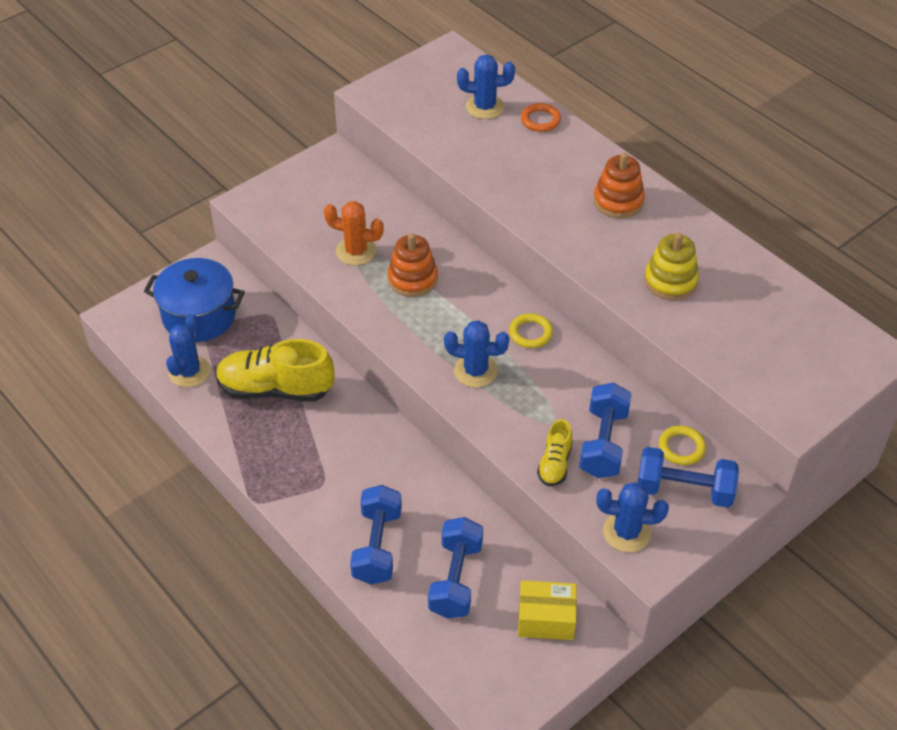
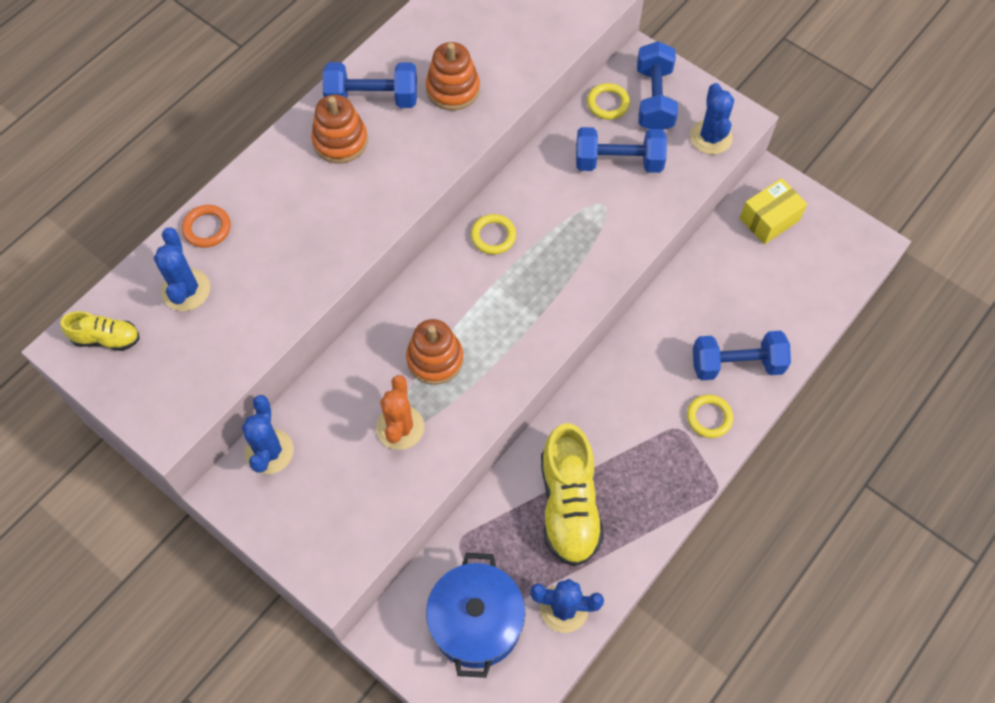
camera: 100 degrees left, 15 degrees up
(327, 510) = (709, 417): none -> yellow ring
(455, 579) = (751, 293): blue dumbbell -> blue dumbbell (372, 99)
(475, 371) = (555, 278): blue cactus -> blue cactus (269, 451)
(546, 619) = (769, 219): yellow box -> yellow box turned 60 degrees clockwise
(555, 464) = (652, 198): yellow shoe -> yellow shoe (106, 338)
(670, 281) = (453, 89): yellow stacking toy -> orange stacking toy

